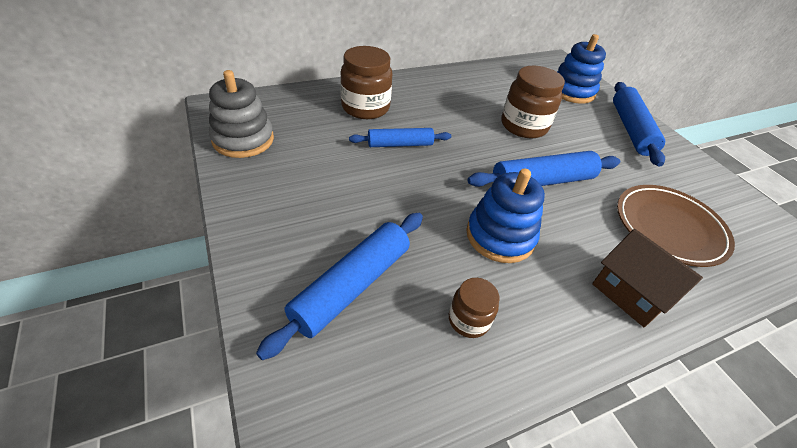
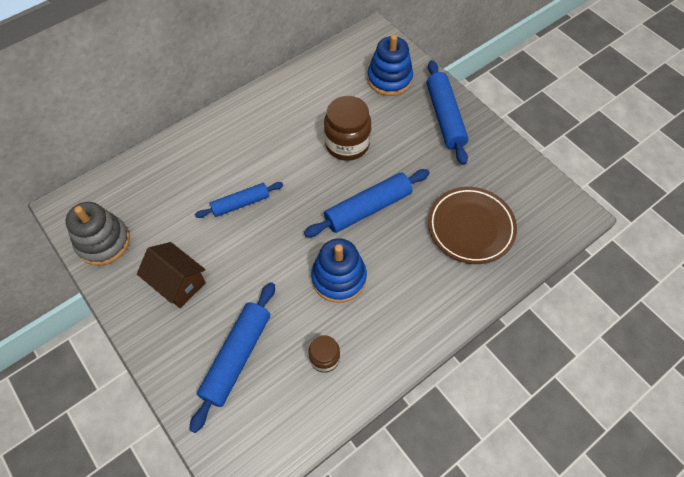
camera: 10 degrees left, 15 degrees up
(365, 107) = (198, 166): brown jar -> none
(630, 293) = (438, 300): brown house -> brown house (178, 283)

